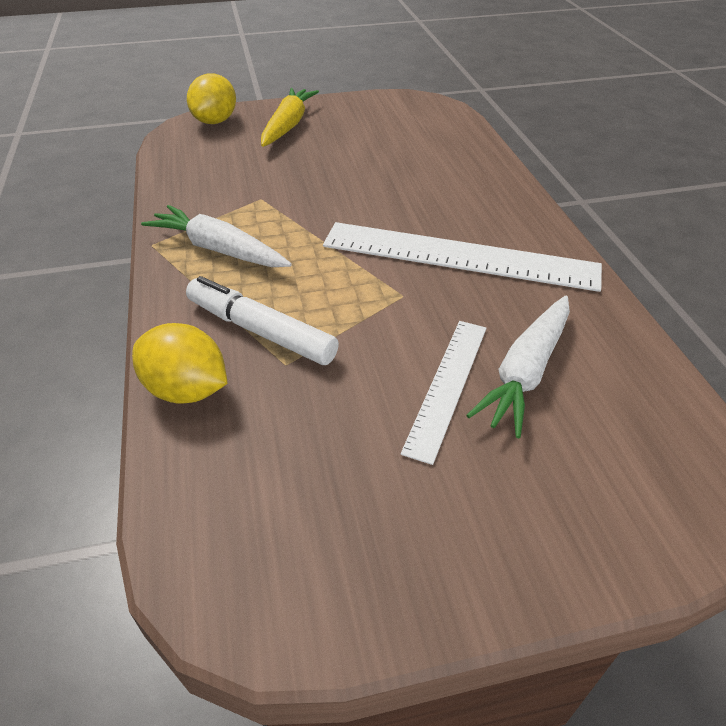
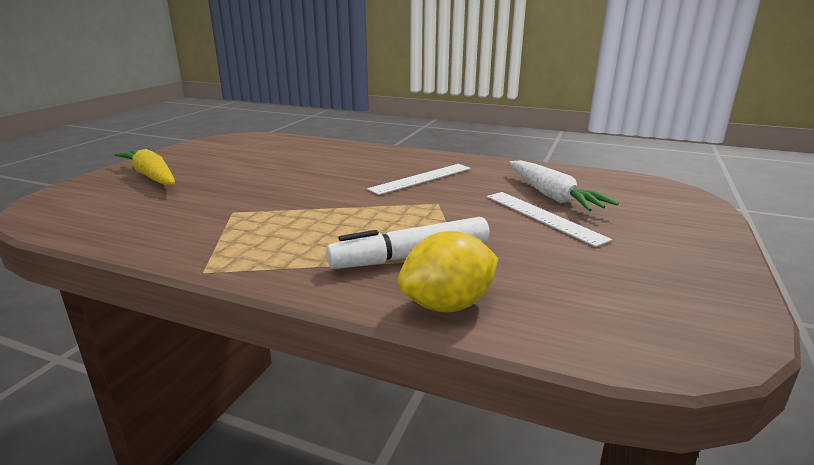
camera: 55 degrees left, 20 degrees down
(215, 121) = (67, 196): yellow lemon -> none
(218, 249) = (272, 244): white carrot -> none
(459, 256) = (421, 178): white ruler -> white ruler, size x0.57

